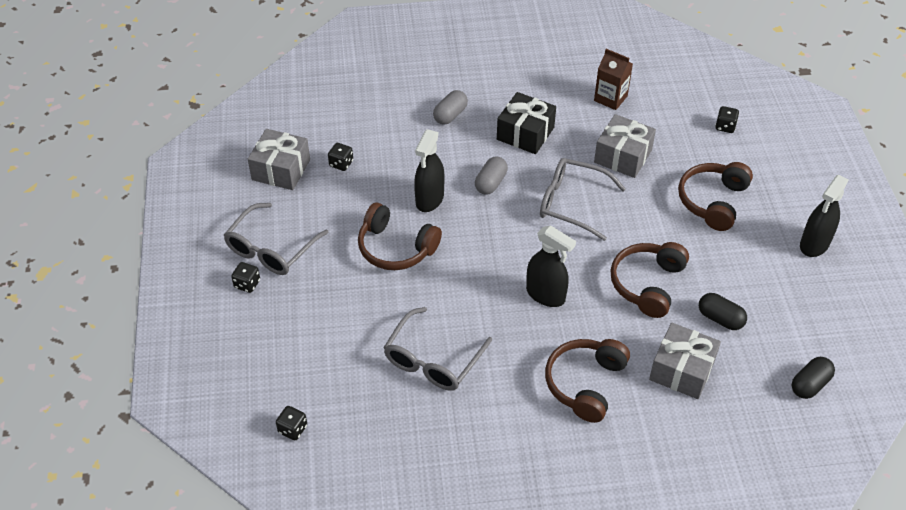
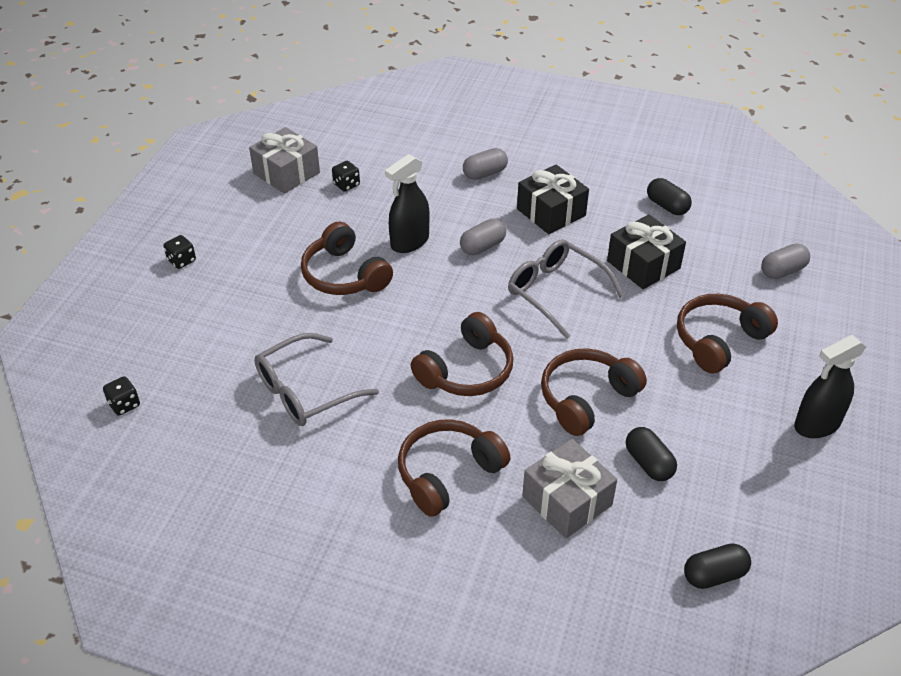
camera: 25 degrees right, 5 degrees down
(270, 250) = (225, 238): grey glasses -> none
(545, 295) = (466, 370): black spray bottle -> brown headphones
(610, 98) = (667, 206): brown carton -> black capsule
(623, 156) = (643, 265): grey gift -> black gift
(725, 127) = (782, 271): black dice -> grey capsule

